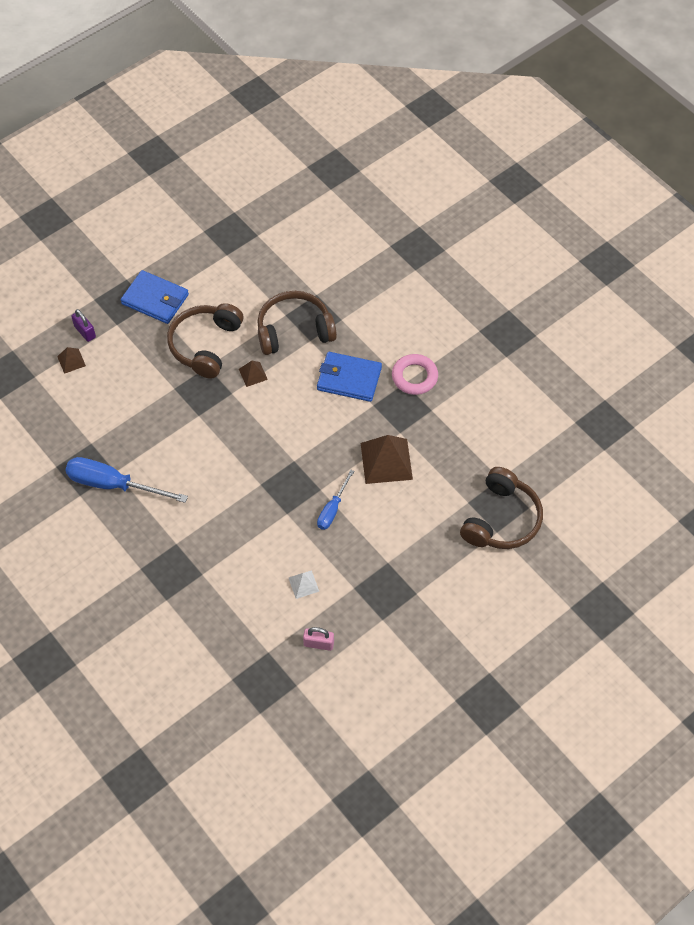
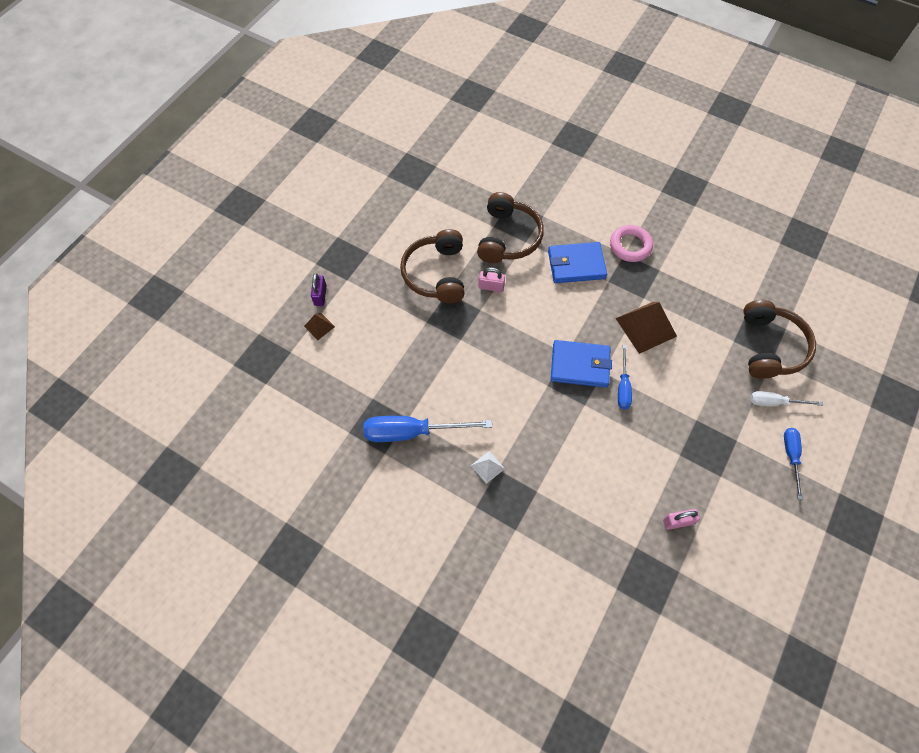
camera: 20 degrees left, 5 degrees up
(85, 332) = (320, 295): purple padlock -> purple padlock turned 60 degrees clockwise
(155, 299) = (372, 247): blue wallet -> blue wallet (580, 365)
(253, 374) = (491, 286): brown pyramid -> pink padlock
(294, 330) = (508, 237): brown headphones -> brown headphones turned 135 degrees clockwise
(303, 584) = (634, 468): white pyramid -> white pyramid (487, 467)
(461, 625) = (790, 456): none -> blue screwdriver
(474, 571) = (774, 402): none -> white screwdriver

